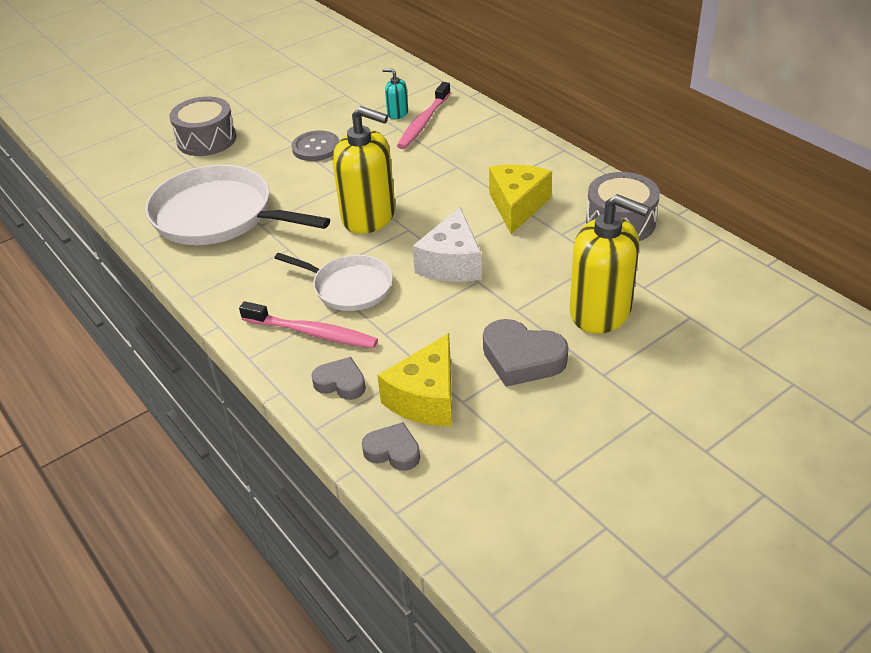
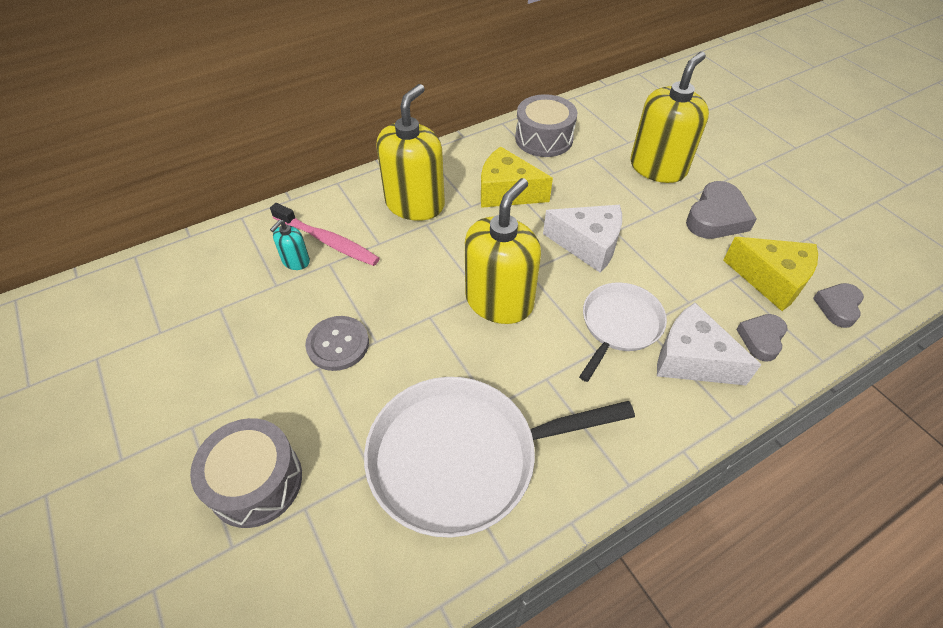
camera: 85 degrees left, 10 degrees up
(219, 215) = (462, 457): white pan -> white pan turned 45 degrees clockwise
(312, 333) = (691, 359): pink toothbrush -> white cheese
(482, 156) = (415, 204): none -> yellow soap dispenser

